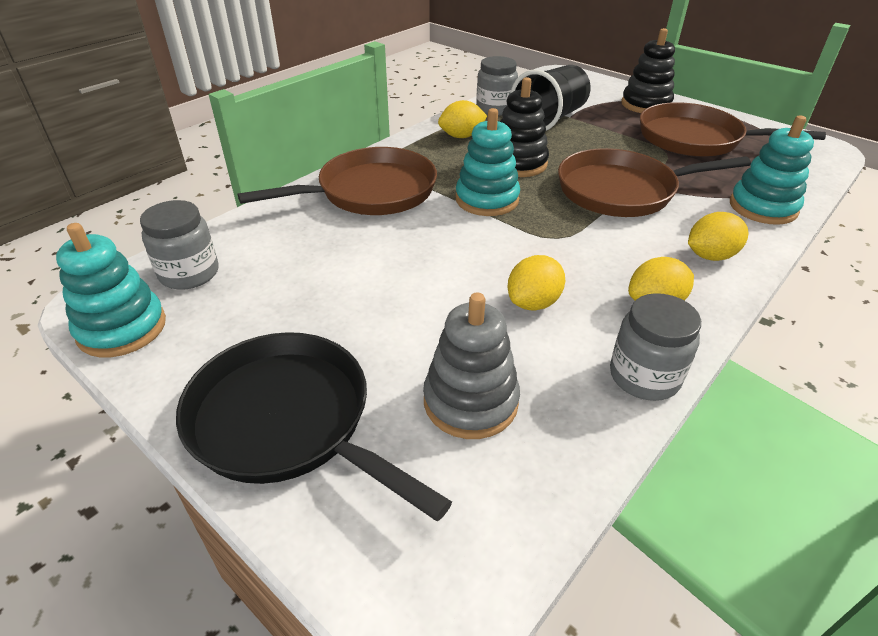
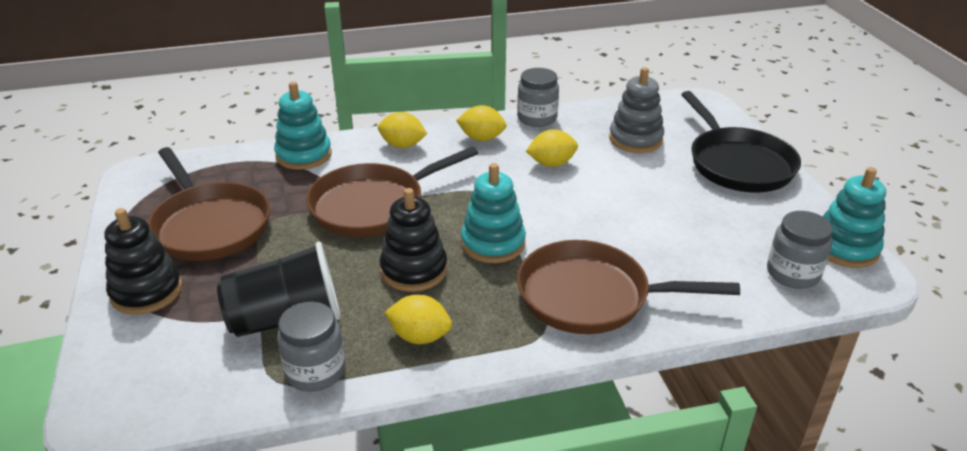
camera: 145 degrees left, 5 degrees down
(622, 191) = (373, 205): brown pan -> brown pan turned 120 degrees clockwise

